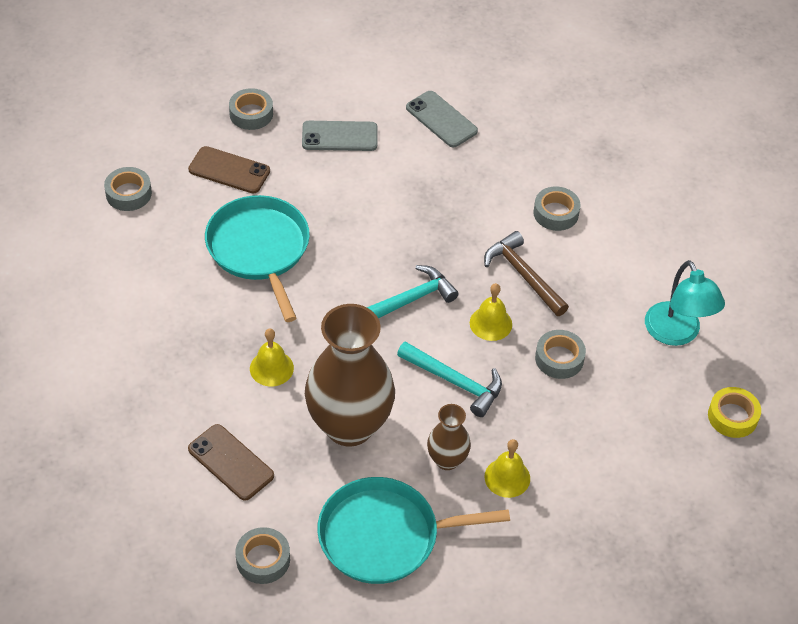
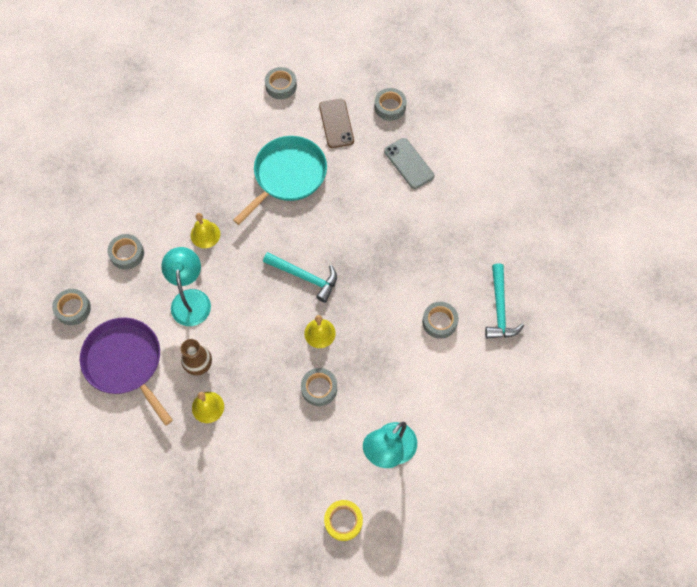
camera: 60 degrees right, 15 degrees up
(230, 462) = (127, 254): brown phone -> grey tape
(349, 426) = (190, 299): brown vase -> turquoise lamp
(385, 536) = (125, 362): turquoise pan -> purple pan
(441, 119) = (468, 211): grey phone -> none
(455, 382) = (260, 338): turquoise hammer -> turquoise hammer (499, 308)
(523, 275) = (372, 331): brown hammer -> none

